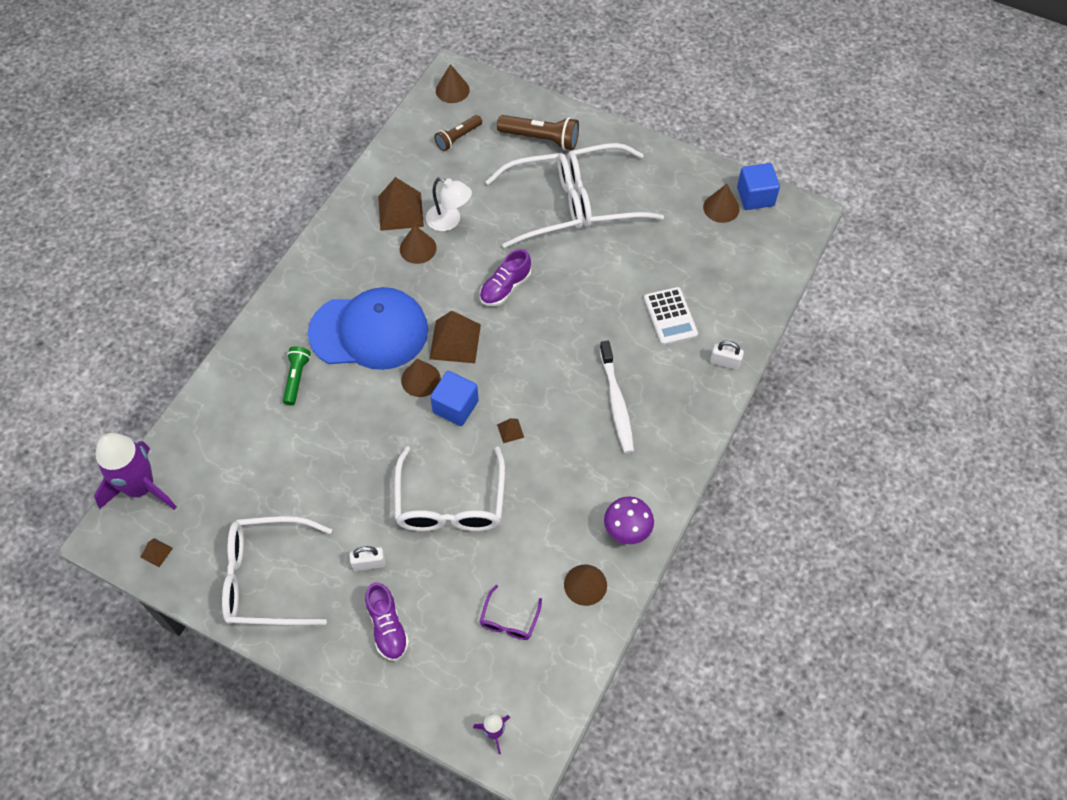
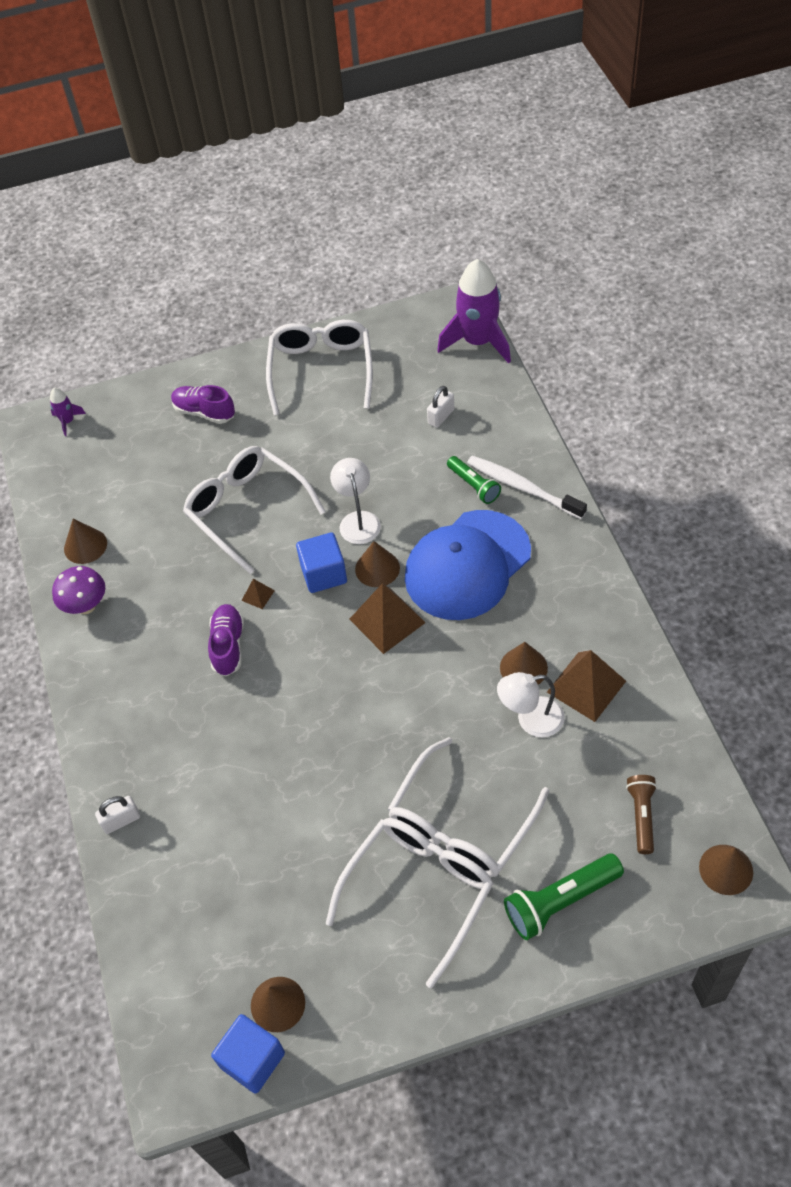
camera: 140 degrees right, 5 degrees down
(156, 552) = (413, 324): brown pyramid -> none
(266, 578) = (321, 370): white glasses -> white glasses turned 45 degrees counterclockwise
(369, 563) = (261, 431): white padlock -> white padlock (441, 416)
(392, 424) = (358, 520): none -> white lamp
(505, 288) = (401, 705): purple shoe -> purple shoe (228, 646)
(509, 620) = (121, 481): purple glasses -> none
(541, 139) = (560, 901): brown flashlight -> green flashlight
(616, 402) = (190, 694): white toothbrush -> white toothbrush (522, 487)
(670, 316) = (216, 819): white calculator -> none

